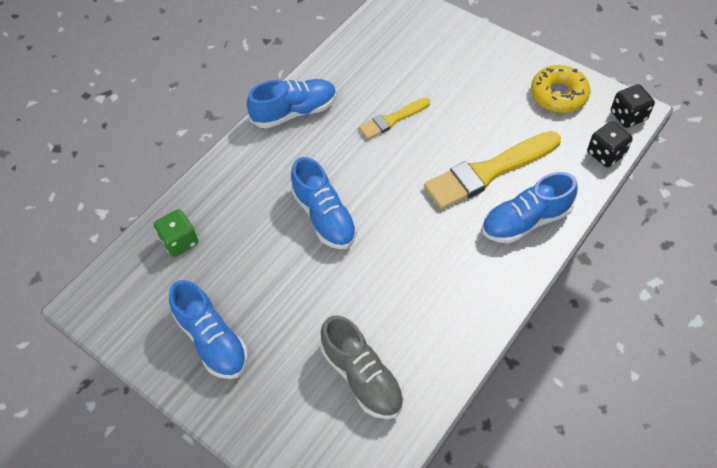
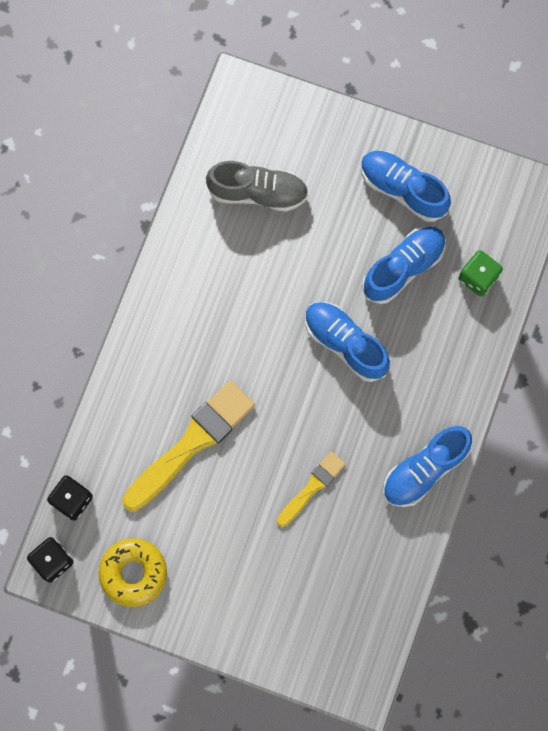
camera: 160 degrees right, 20 degrees up
(362, 377) = (258, 192): grey shoe -> grey shoe turned 150 degrees clockwise
(525, 221) = (143, 392): blue shoe -> blue shoe (403, 268)

